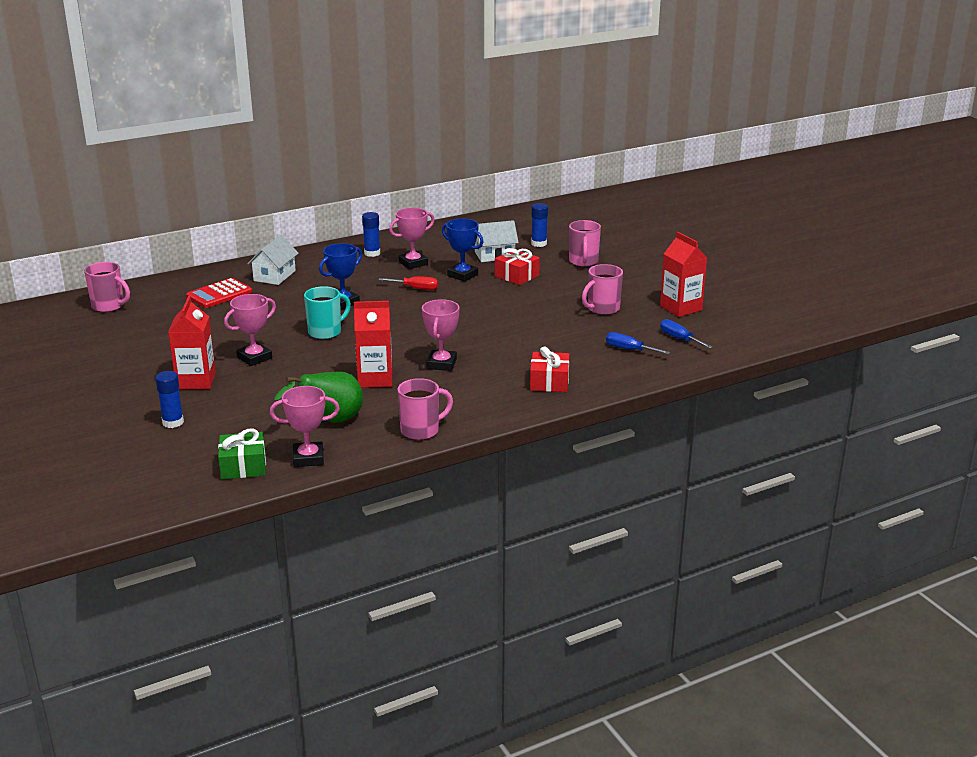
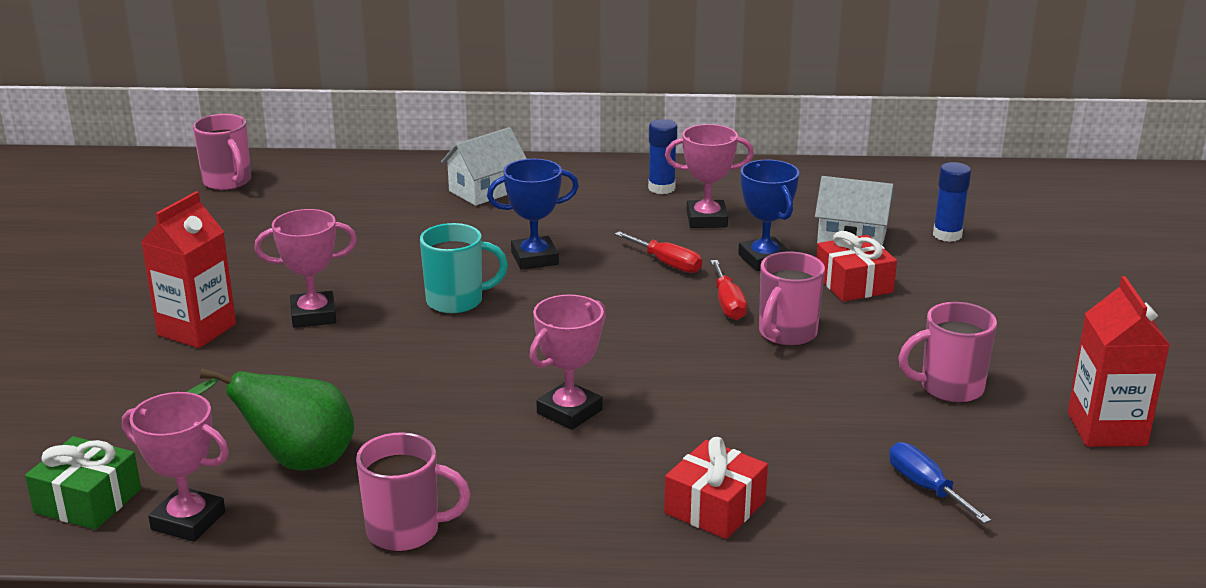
camera: 30 degrees right, 0 degrees up
(173, 422) = (90, 389): blue glue stick -> none
(219, 294) = (382, 200): red calculator -> none
(375, 379) = (439, 407): red carton -> none
(466, 299) = (728, 304): none -> red screwdriver
(583, 262) = (996, 287): pink mug -> pink mug (786, 334)
(679, 339) = (1047, 494): blue screwdriver -> none

